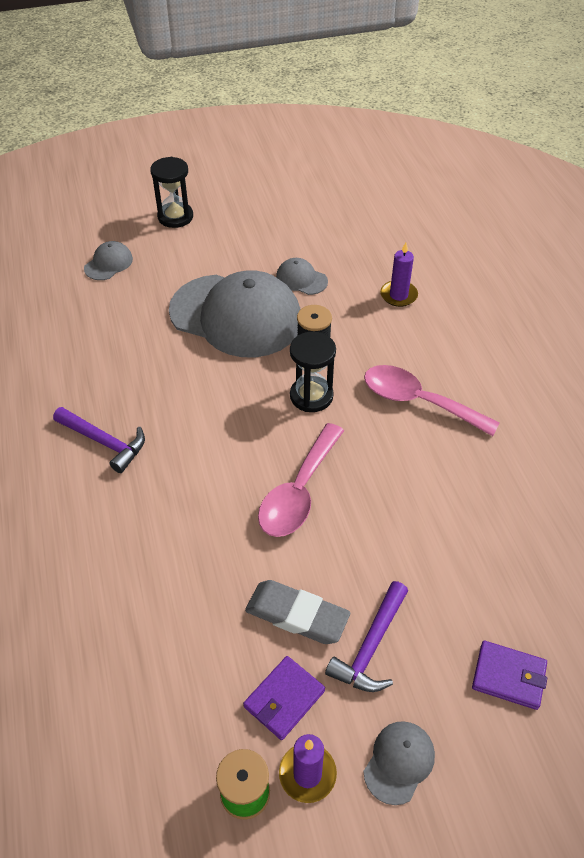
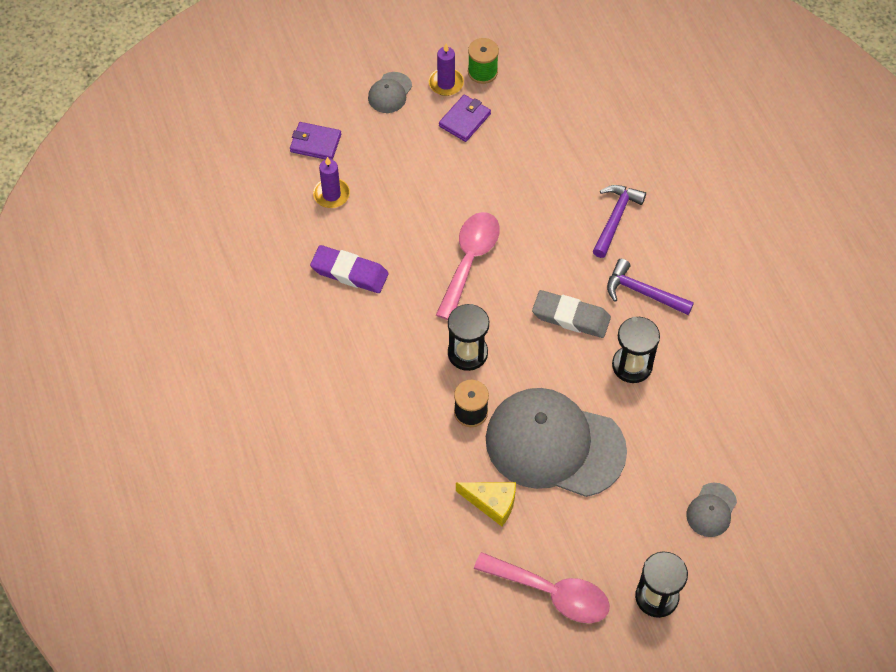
camera: 175 degrees right, 10 degrees up
(141, 374) = (632, 365): none -> black hourglass
(297, 615) = (461, 169): grey eraser -> grey eraser (571, 317)
(301, 279) = (492, 503): grey cap -> yellow cheese
(371, 647) = (408, 154): purple hammer -> purple hammer (615, 218)
(398, 295) = (385, 487): purple candle -> purple candle (331, 194)
(418, 401) = (369, 355): pink spoon -> pink spoon (552, 593)
(445, 488) = (349, 272): none -> purple eraser

